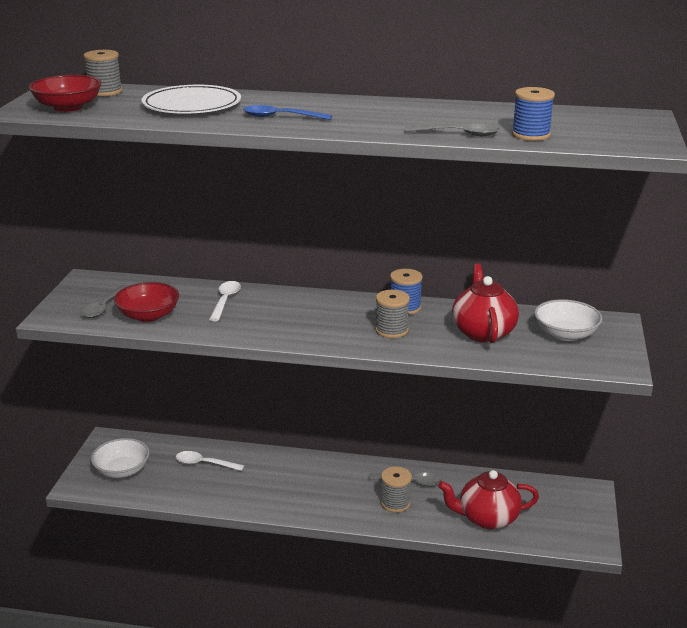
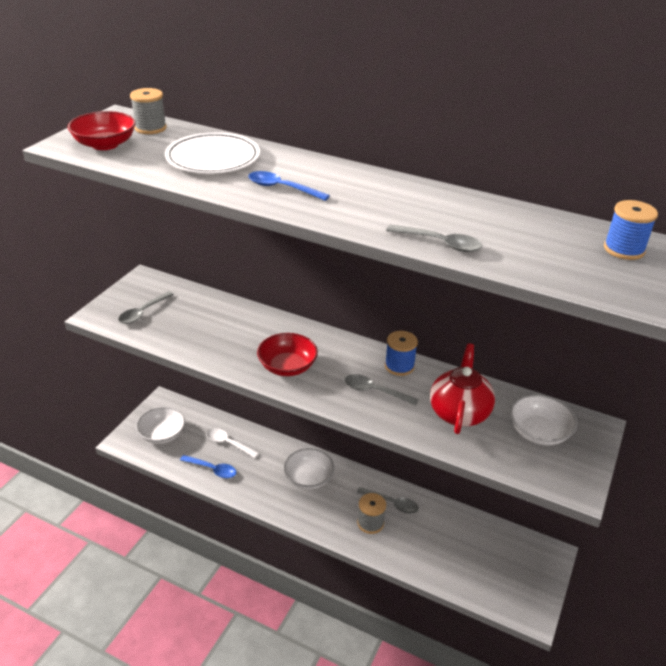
camera: 15 degrees right, 10 degrees up
(148, 315) = (174, 329): red bowl -> red bowl (287, 366)
(197, 491) = (212, 469): none -> blue spoon
(225, 301) = (245, 326): white spoon -> none
(310, 477) = (309, 478): none -> white bowl
(391, 330) = (375, 391): grey spool -> grey spoon
(487, 518) = (445, 560): red teapot -> none
(531, 135) = (515, 257): blue spool -> blue spool (624, 249)

